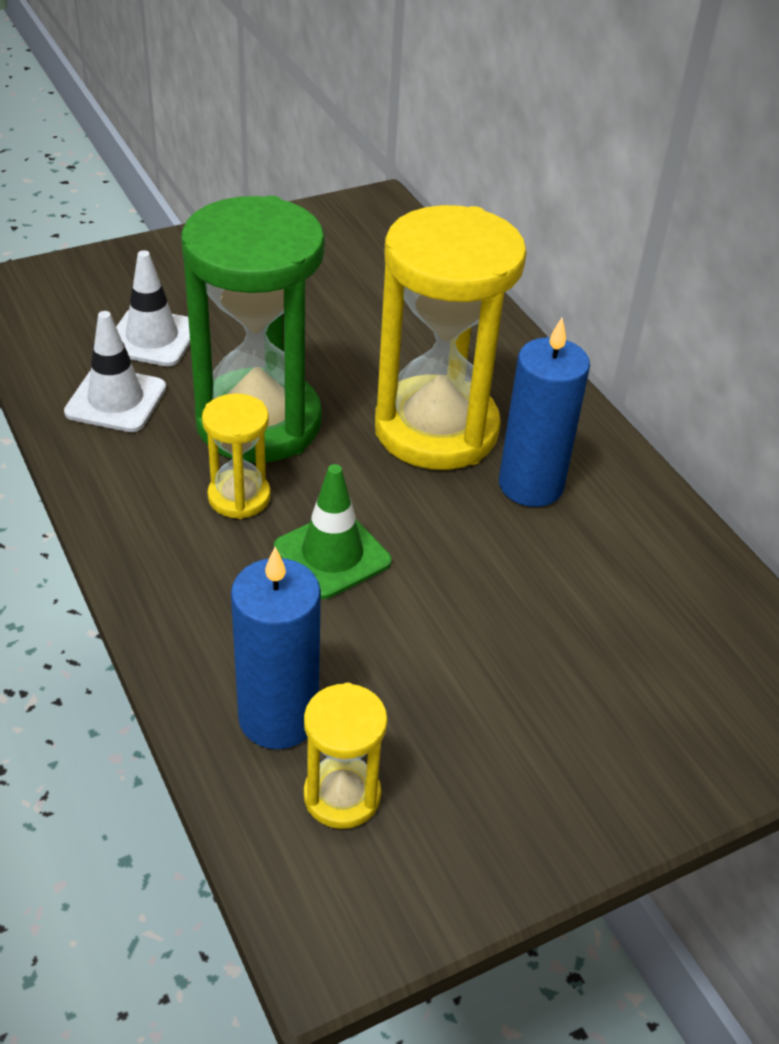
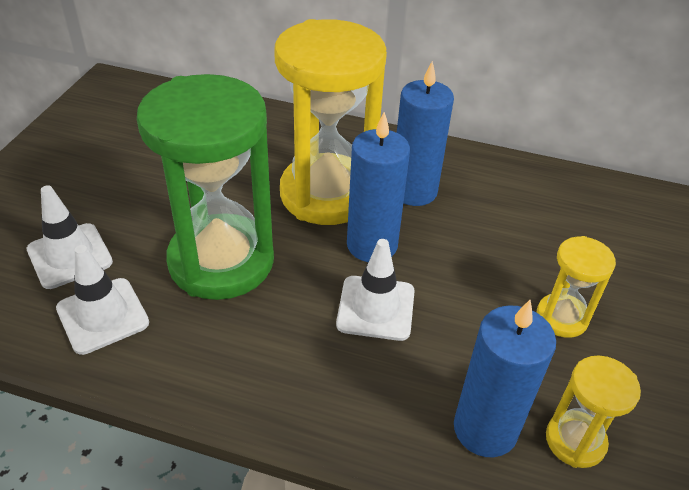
camera: 45 degrees left, 0 degrees up
(239, 497) = (275, 316): yellow hourglass -> yellow hourglass (561, 317)
(332, 555) = (376, 308): green traffic cone -> white traffic cone
(410, 502) = (372, 245): none -> blue candle

